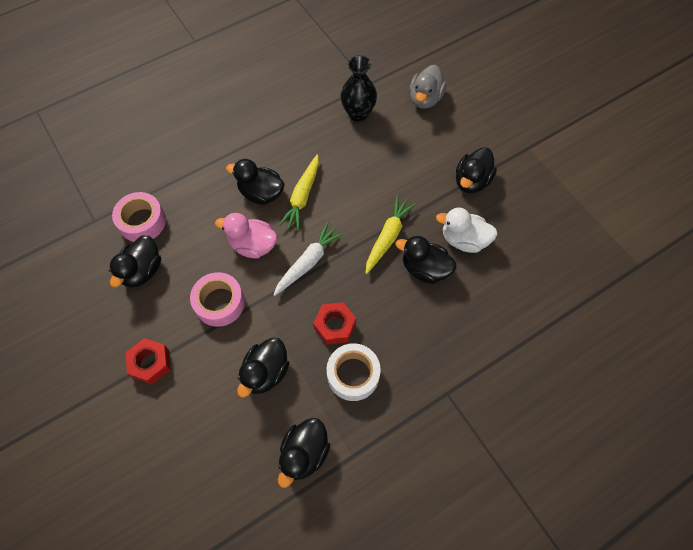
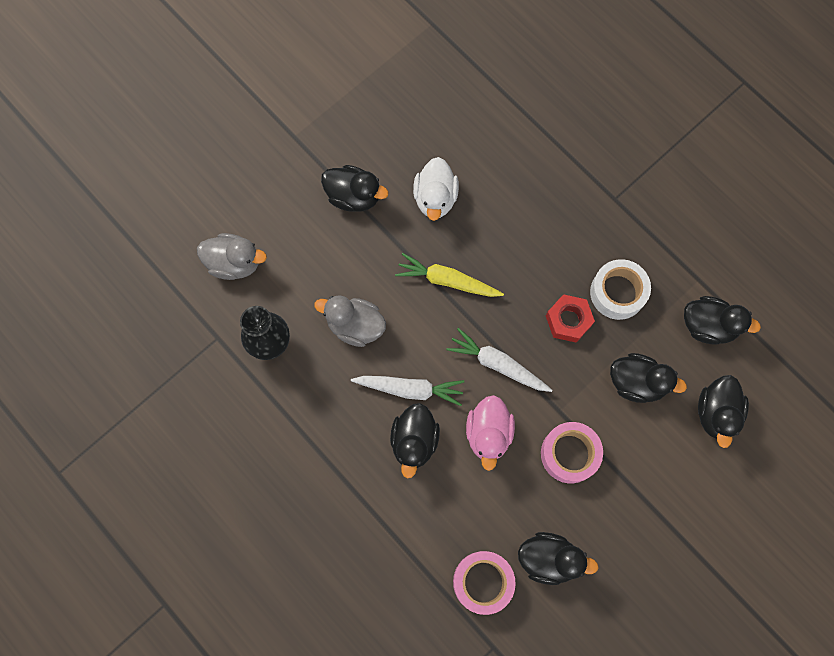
camera: 100 degrees left, 10 degrees up
(150, 363) = (657, 512): red nut -> none
(302, 196) = (410, 389): yellow carrot -> white carrot
(361, 167) = (355, 326): none -> grey duck
(424, 269) = (480, 236): black duck -> black duck (716, 413)

